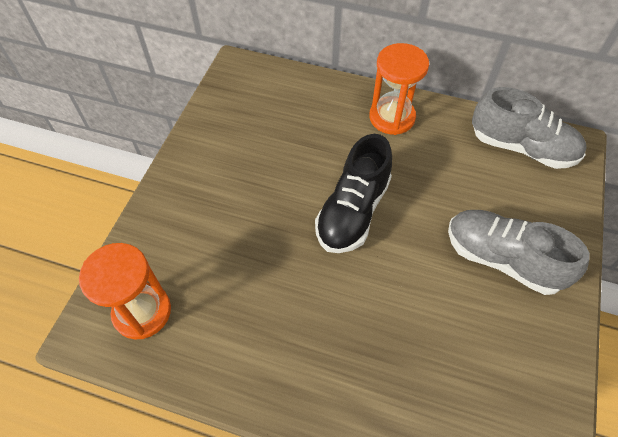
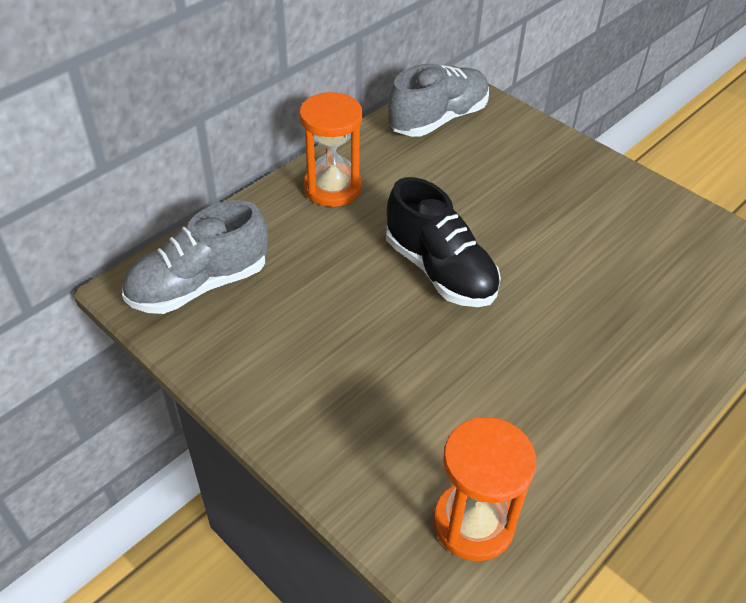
camera: 65 degrees left, 10 degrees down
(502, 259) = (556, 190): grey shoe -> grey shoe (199, 285)

